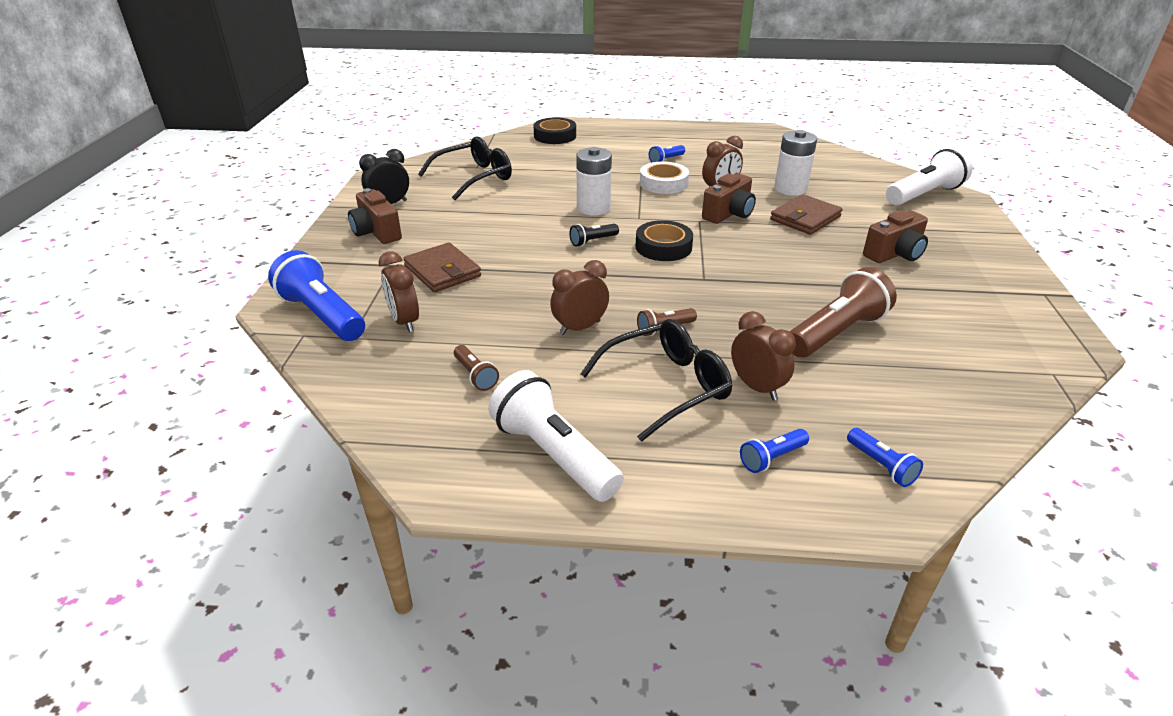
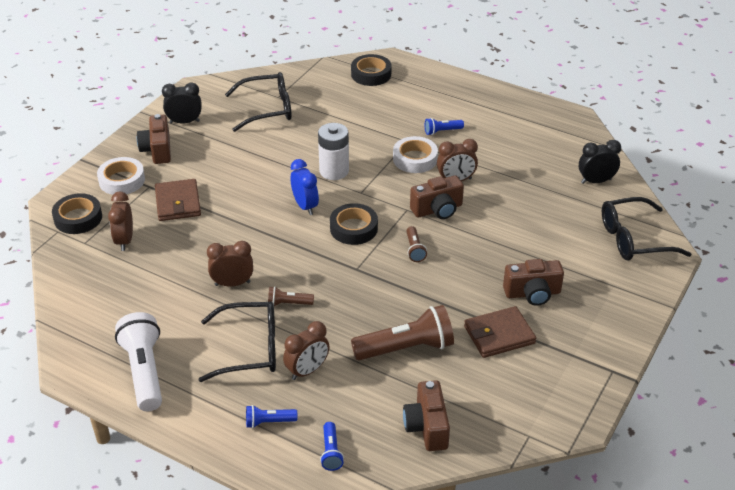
camera: 25 degrees right, 5 degrees up
(322, 315) = (78, 218): blue flashlight -> black tape
(353, 267) = (122, 180): none -> white tape
(475, 375) = (139, 299): brown flashlight -> brown flashlight (414, 250)
(592, 241) = (305, 206): black flashlight -> blue clock
(756, 387) = (307, 371): brown clock -> brown clock turned 60 degrees clockwise
(790, 189) = (519, 197): white battery -> none
(805, 218) = (497, 233): brown wallet -> brown wallet (499, 335)
(840, 165) = (596, 181): none -> black clock
(924, 195) = (635, 239): white flashlight -> black glasses
(948, 400) = (427, 427): none -> brown camera

